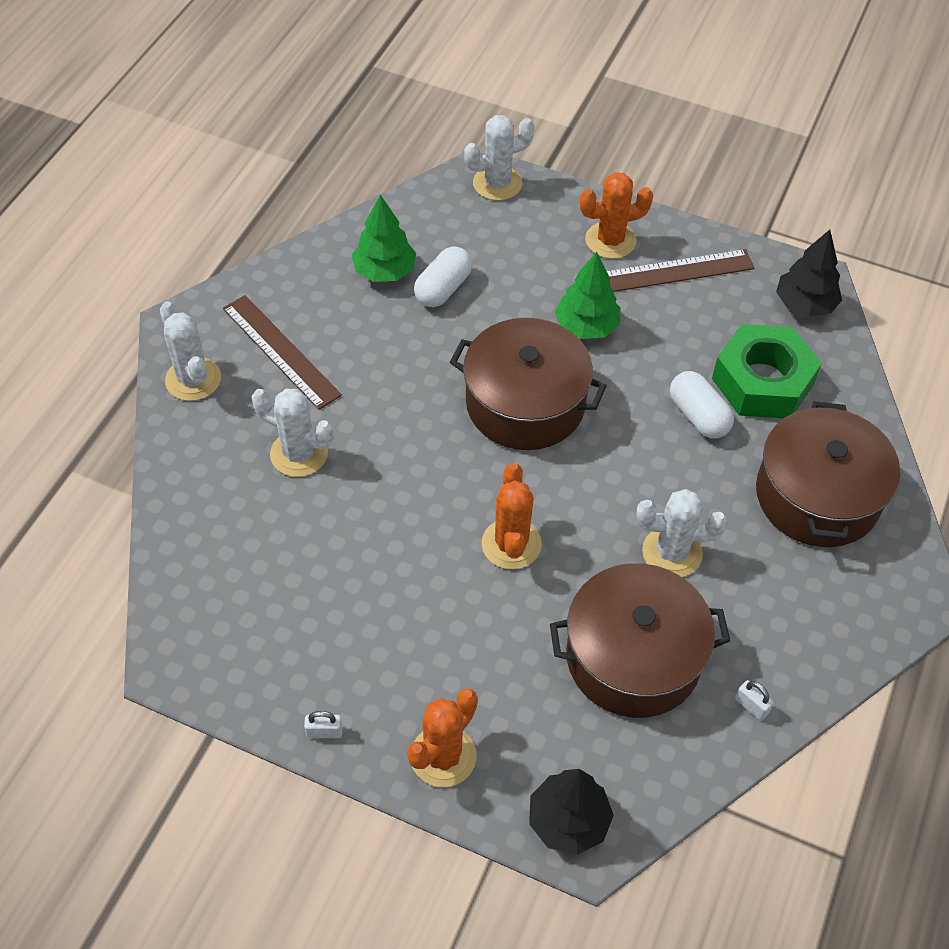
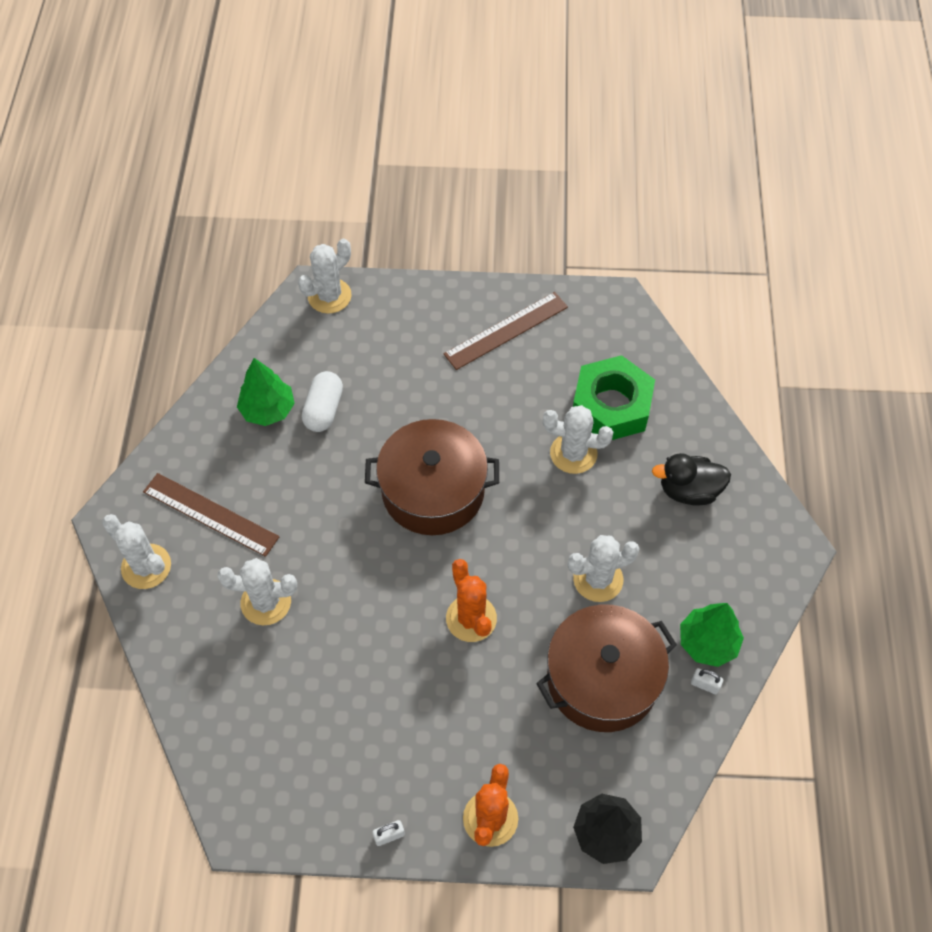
camera: 20 degrees left, 5 degrees up
(586, 326) = (455, 404): green tree -> green tree (707, 643)
(610, 240) = (443, 319): orange cactus -> none
(698, 416) = (573, 453): white capsule -> white cactus
(804, 304) = (618, 326): black tree -> none
(817, 496) = (689, 490): brown pot -> black duck

